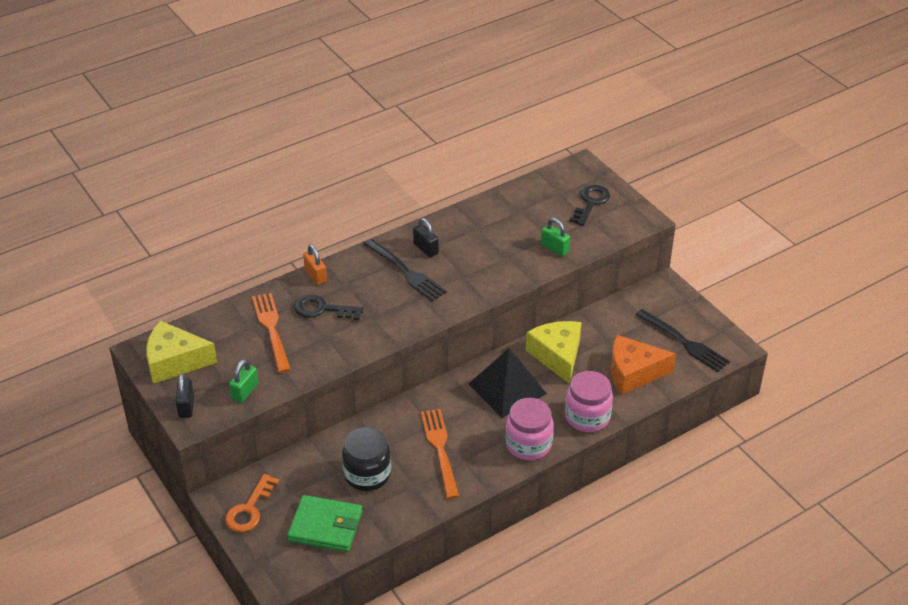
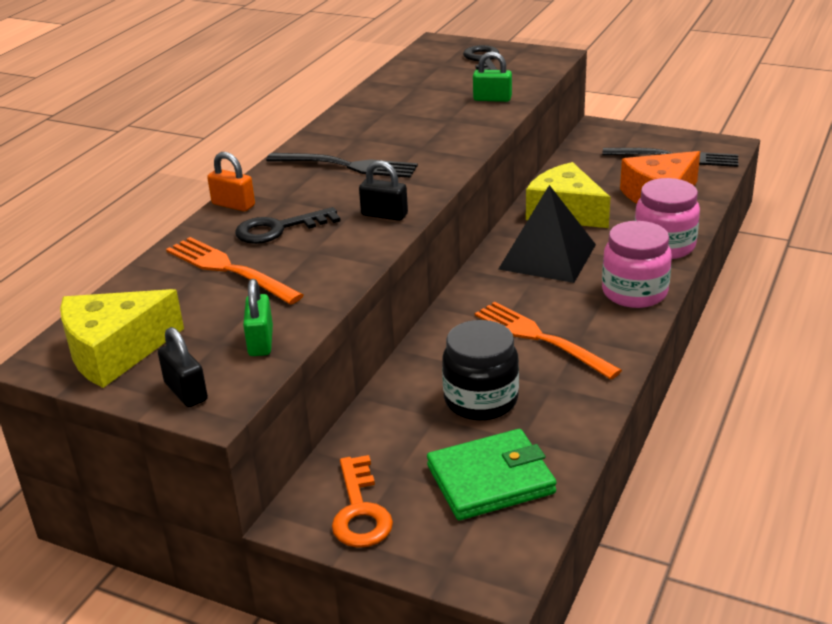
camera: 30 degrees left, 10 degrees down
(425, 249) = (347, 142): black padlock -> black padlock (384, 215)

